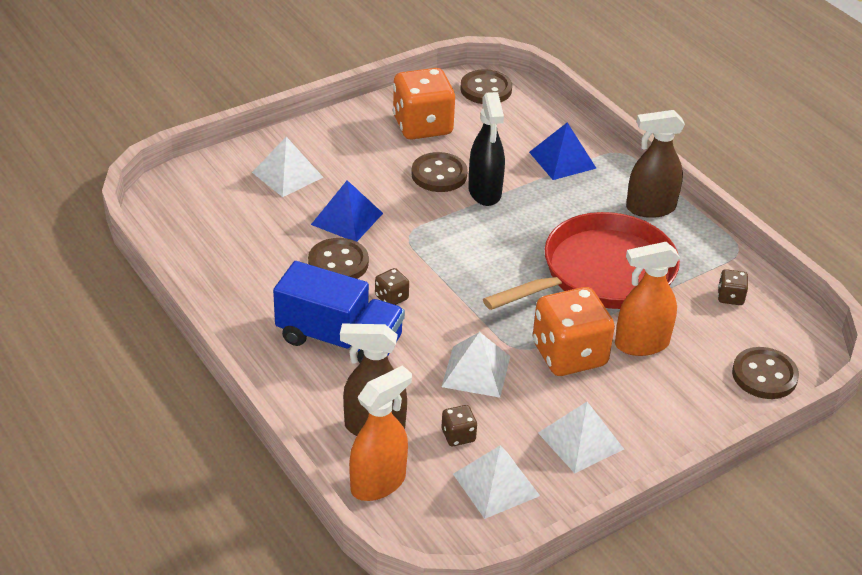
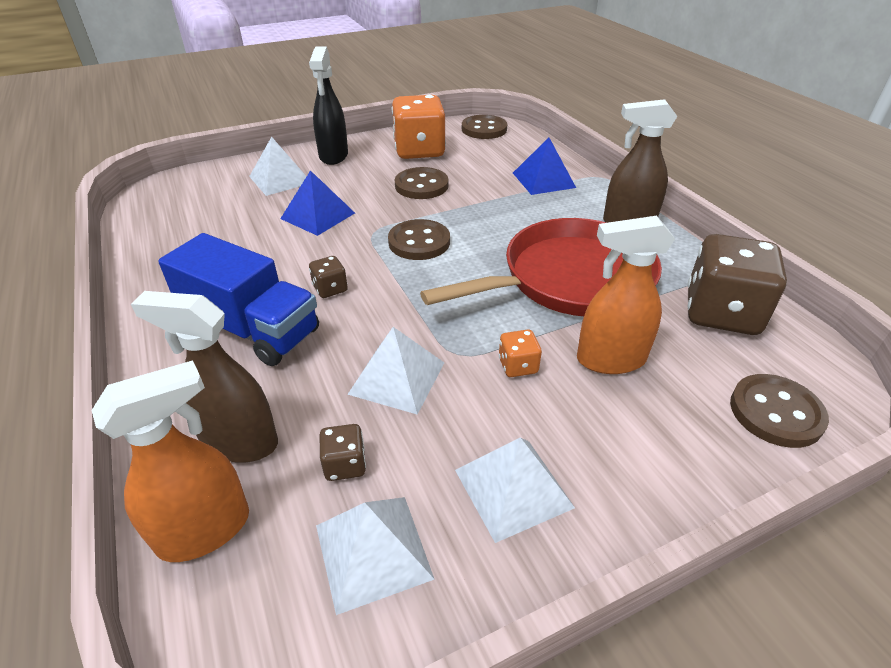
camera: 10 degrees right, 0 degrees up
(338, 263) = (290, 253): brown button -> brown button (419, 242)
(485, 192) = (461, 201): black spray bottle -> black spray bottle (333, 156)
(569, 354) = (518, 366): orange dice -> orange dice, size x0.44
(730, 297) = (721, 313): brown dice -> brown dice, size x2.27

